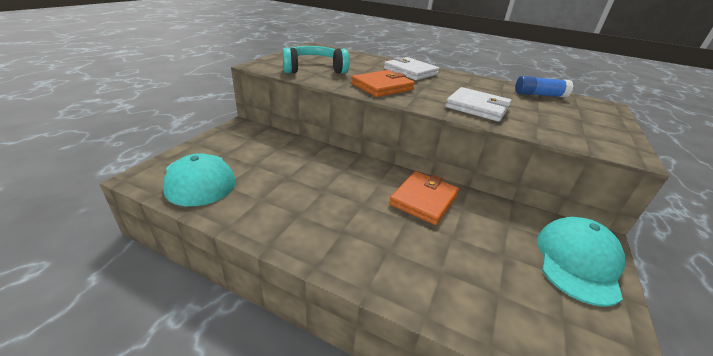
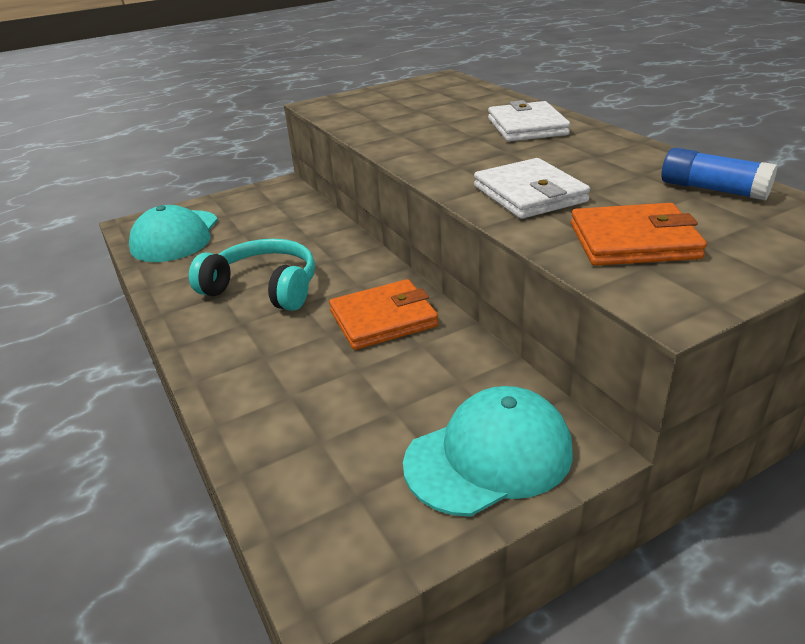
camera: 40 degrees right, 0 degrees up
(314, 69) = (380, 113): turquoise headphones -> turquoise headphones (264, 288)
(382, 87) = (432, 147): orange wallet -> orange wallet (633, 241)

